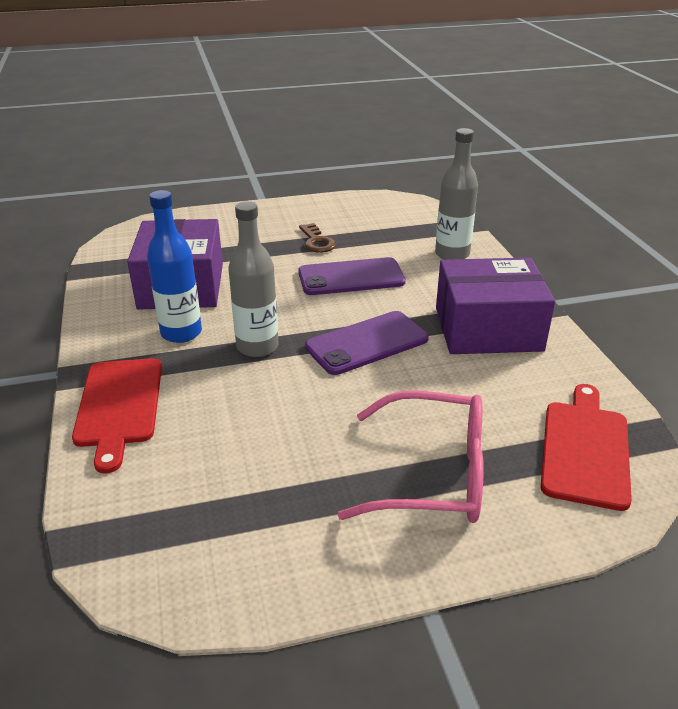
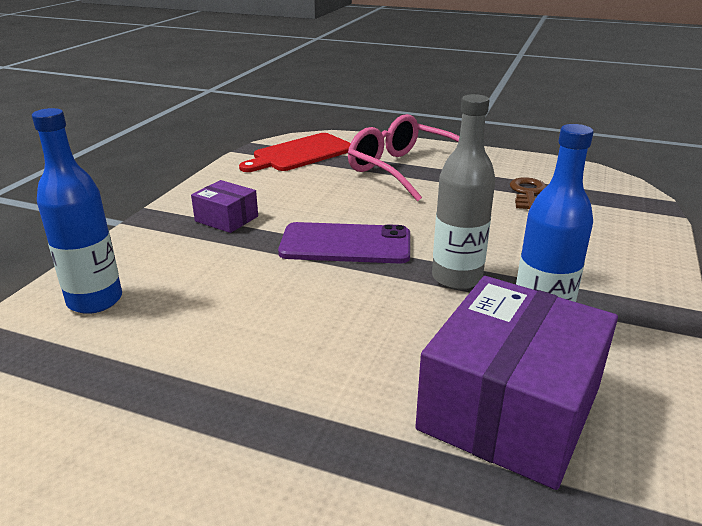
camera: 145 degrees left, 5 degrees down
(119, 406) = (629, 272): red cutting board -> none
(317, 242) = (213, 412): brown key -> brown key (527, 193)
(351, 277) = (259, 319): purple phone -> none
(452, 254) = (95, 300): grey bottle -> blue bottle
(488, 329) = (226, 219): purple box -> purple box, size x0.49

